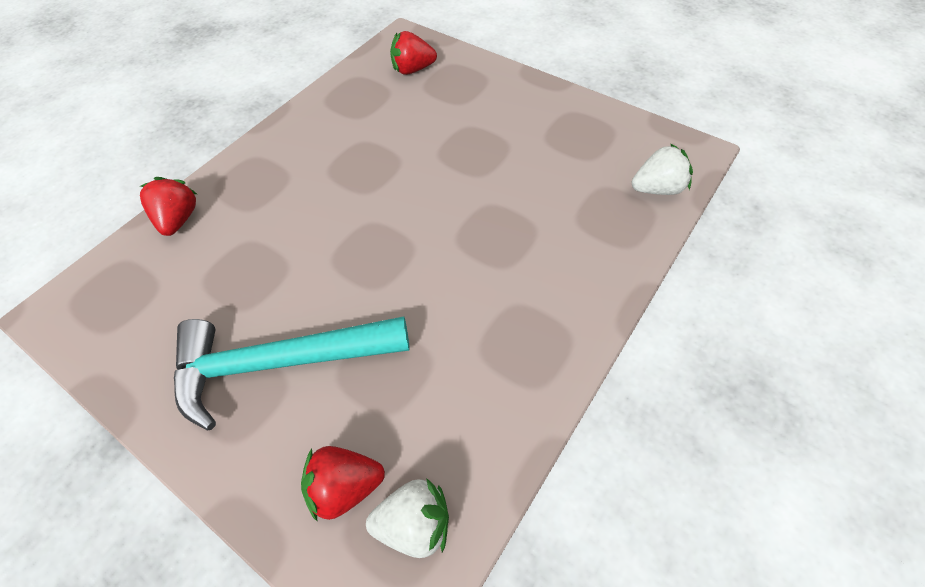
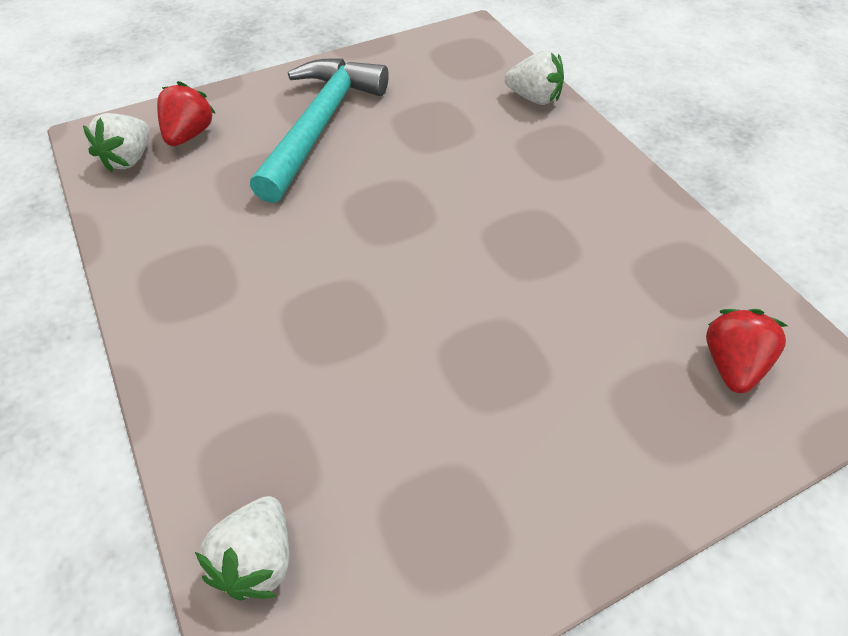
camera: 115 degrees right, 5 degrees down
(179, 219) = (534, 98): red strawberry -> white strawberry

